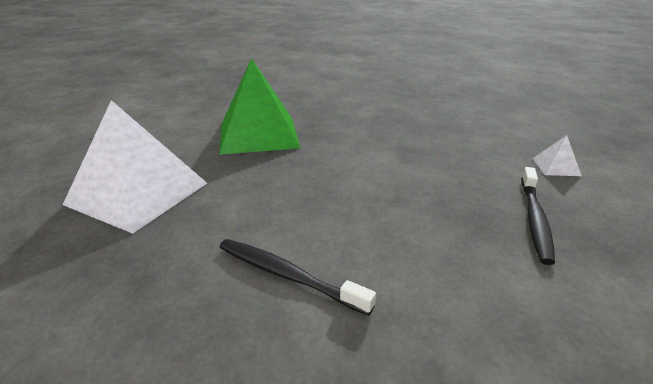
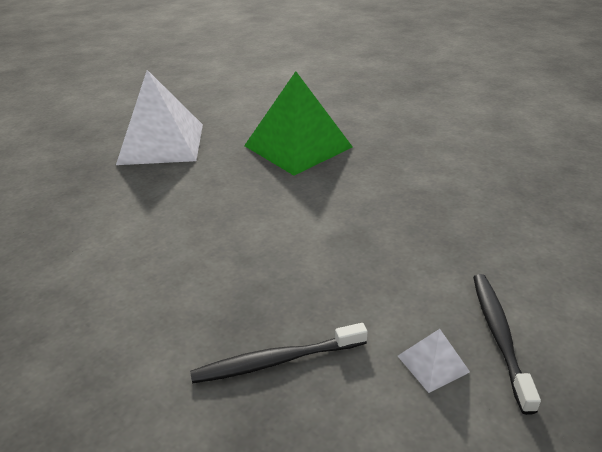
camera: 60 degrees right, 5 degrees up
(287, 275) = (103, 241): black toothbrush -> black toothbrush (499, 336)

